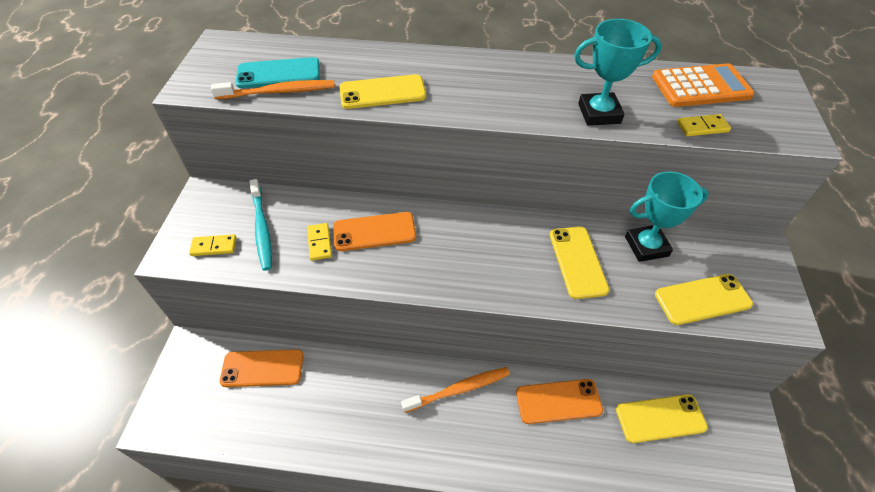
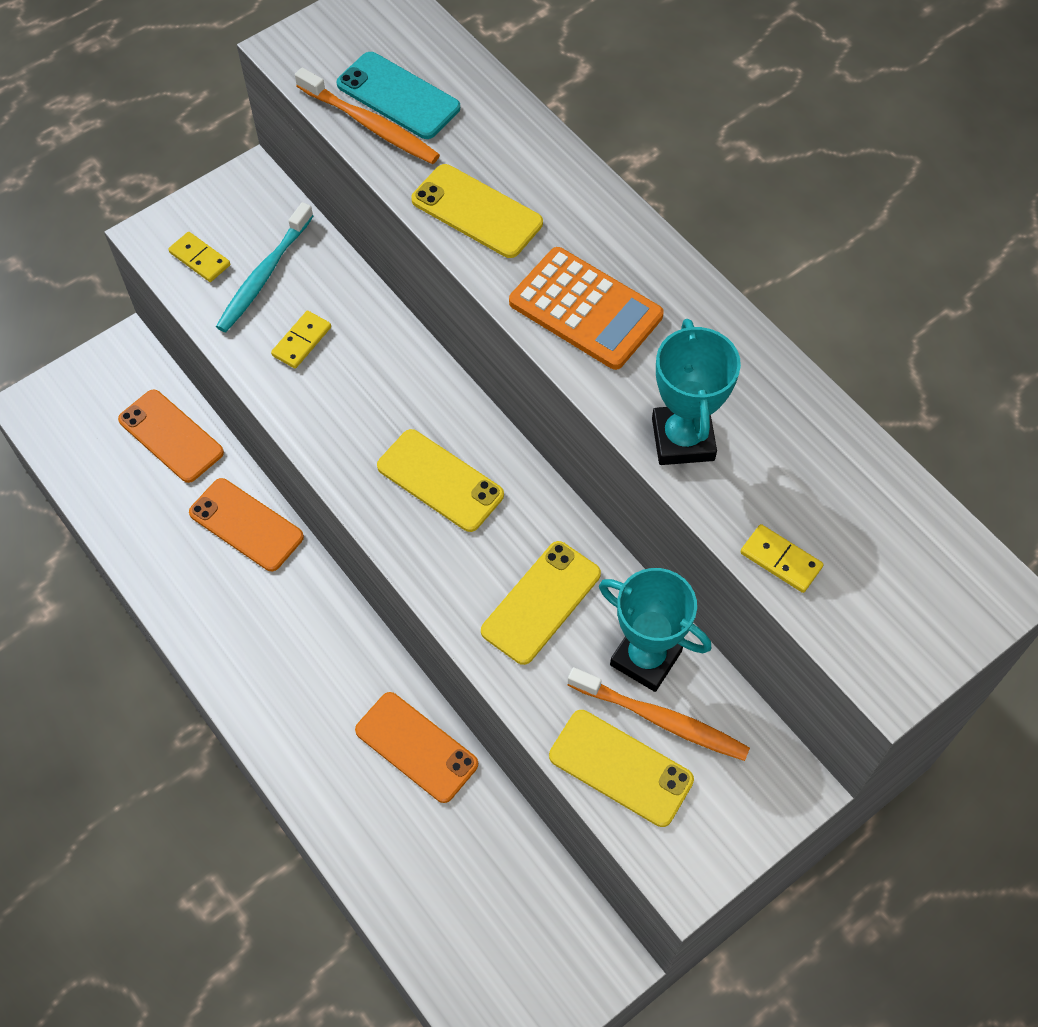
camera: 45 degrees right, 10 degrees up
(374, 232) = (369, 375): orange phone -> orange phone (246, 525)
(459, 389) = (331, 637): orange toothbrush -> orange toothbrush (661, 720)
(599, 113) = (683, 439): turquoise trophy -> turquoise trophy turned 45 degrees clockwise
(660, 418) = (501, 869): yellow phone -> yellow phone (440, 480)
(700, 87) = (873, 511): orange calculator -> orange calculator (585, 309)

